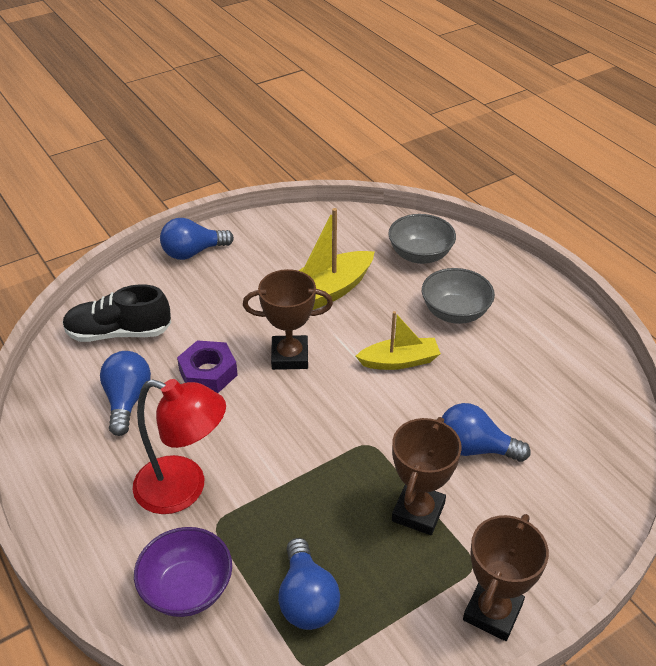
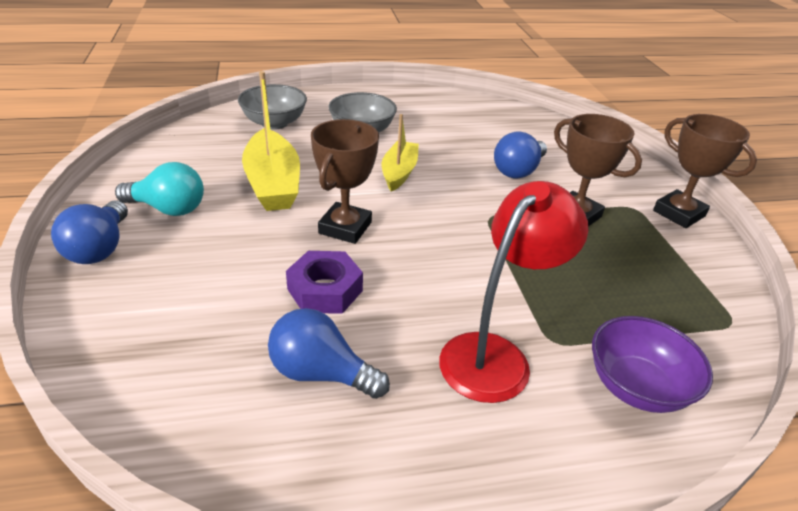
camera: 70 degrees left, 5 degrees down
(119, 333) = (183, 353): black shoe -> none
(253, 259) = (168, 209): none -> turquoise light bulb
(307, 599) = (658, 303): blue light bulb -> none

